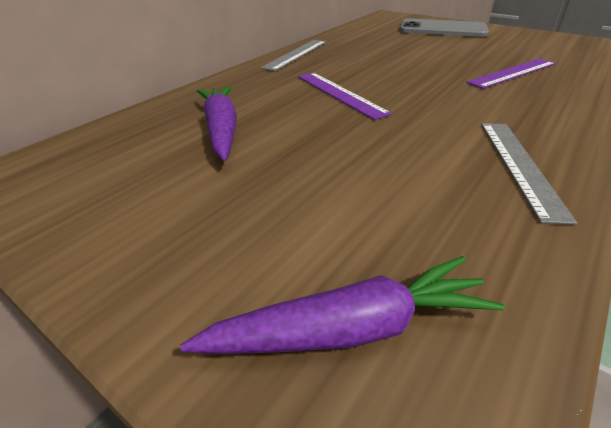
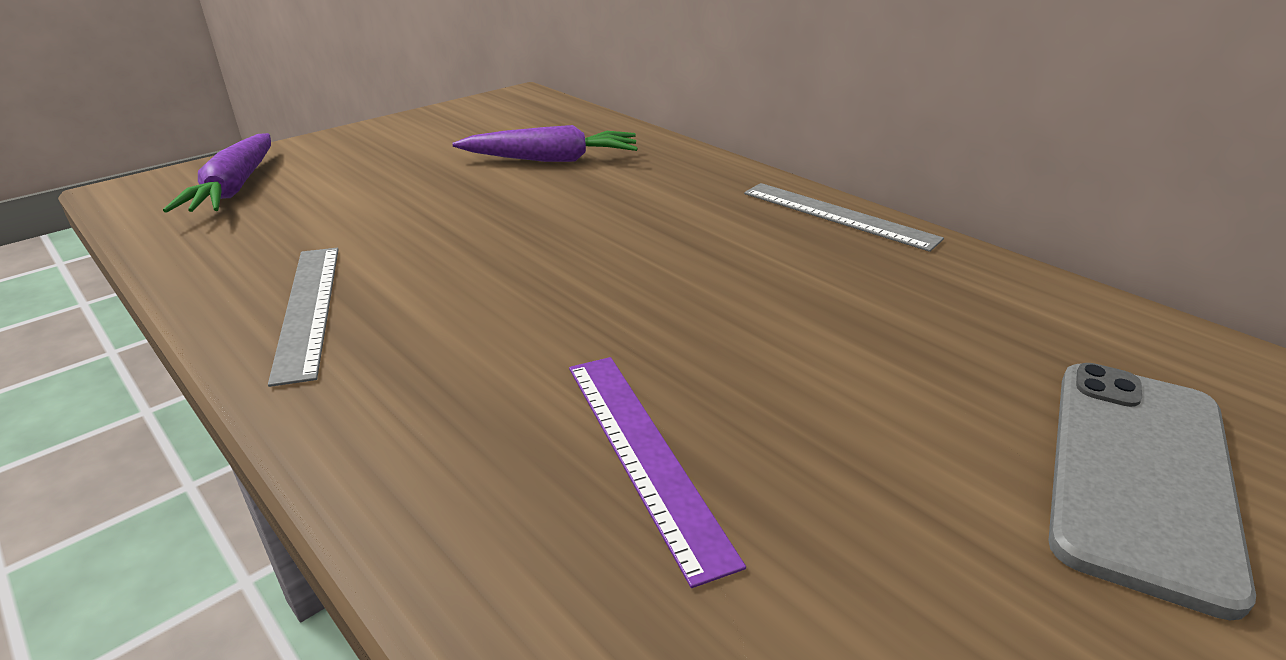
camera: 100 degrees right, 5 degrees down
(340, 94) = (620, 230): purple ruler -> none
(520, 165) = (308, 309): grey ruler -> grey ruler turned 60 degrees clockwise

